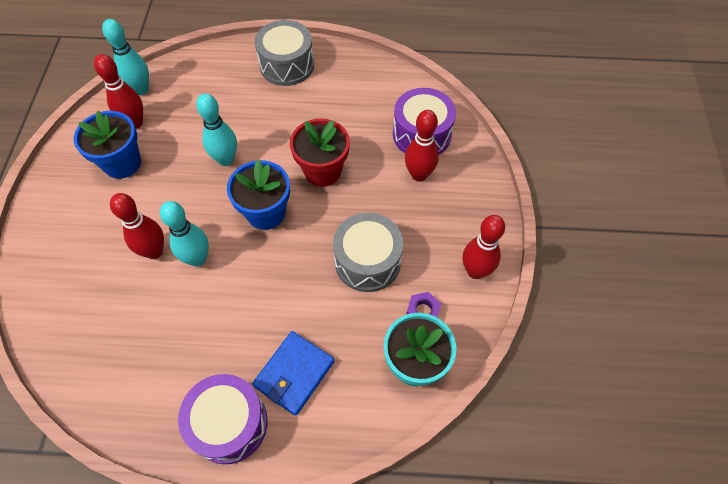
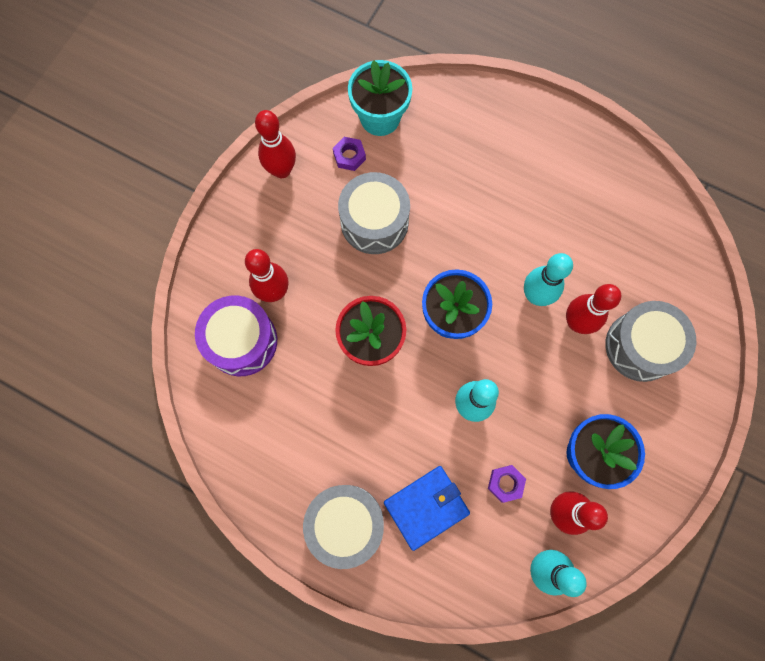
camera: 155 degrees left, 15 degrees up
(91, 255) = (640, 346): none -> grey drum
(182, 123) = (505, 483): none -> purple nut
(229, 424) = (549, 137): purple drum -> none
(294, 373) = (483, 152): blue wallet -> blue wallet (426, 507)

